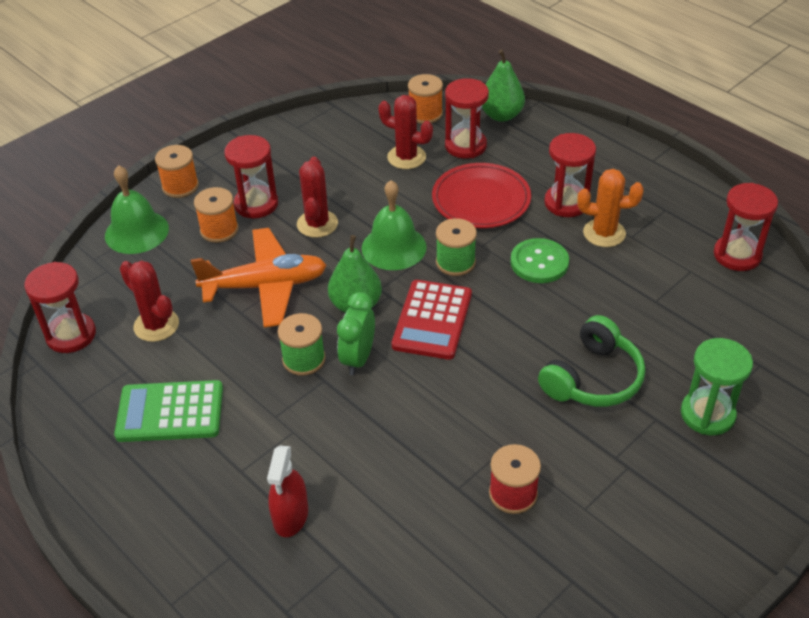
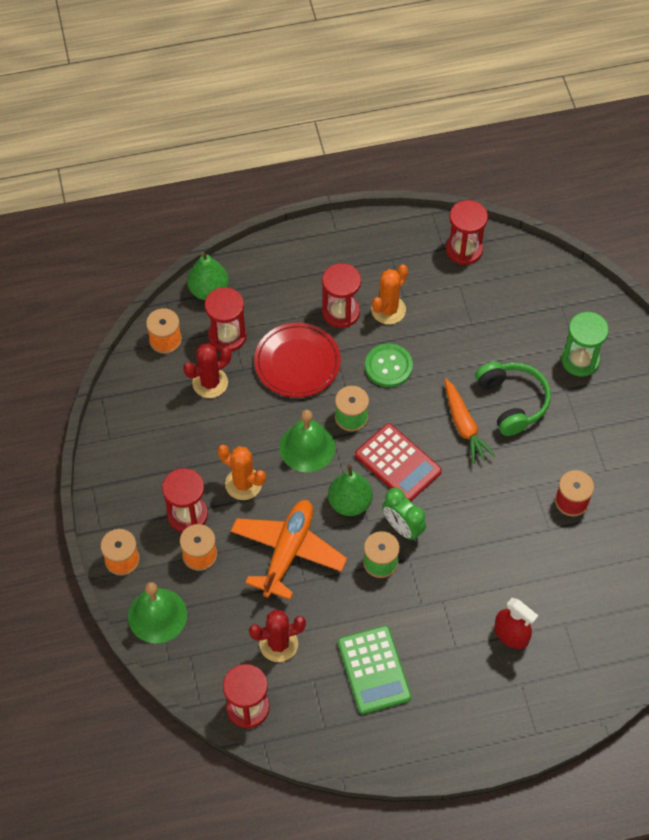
camera: 60 degrees left, 15 degrees up
(170, 412) = (374, 670): green calculator -> green calculator turned 45 degrees counterclockwise
(317, 224) = (243, 484): red cactus -> orange cactus
(524, 352) = (464, 426): none -> orange carrot

